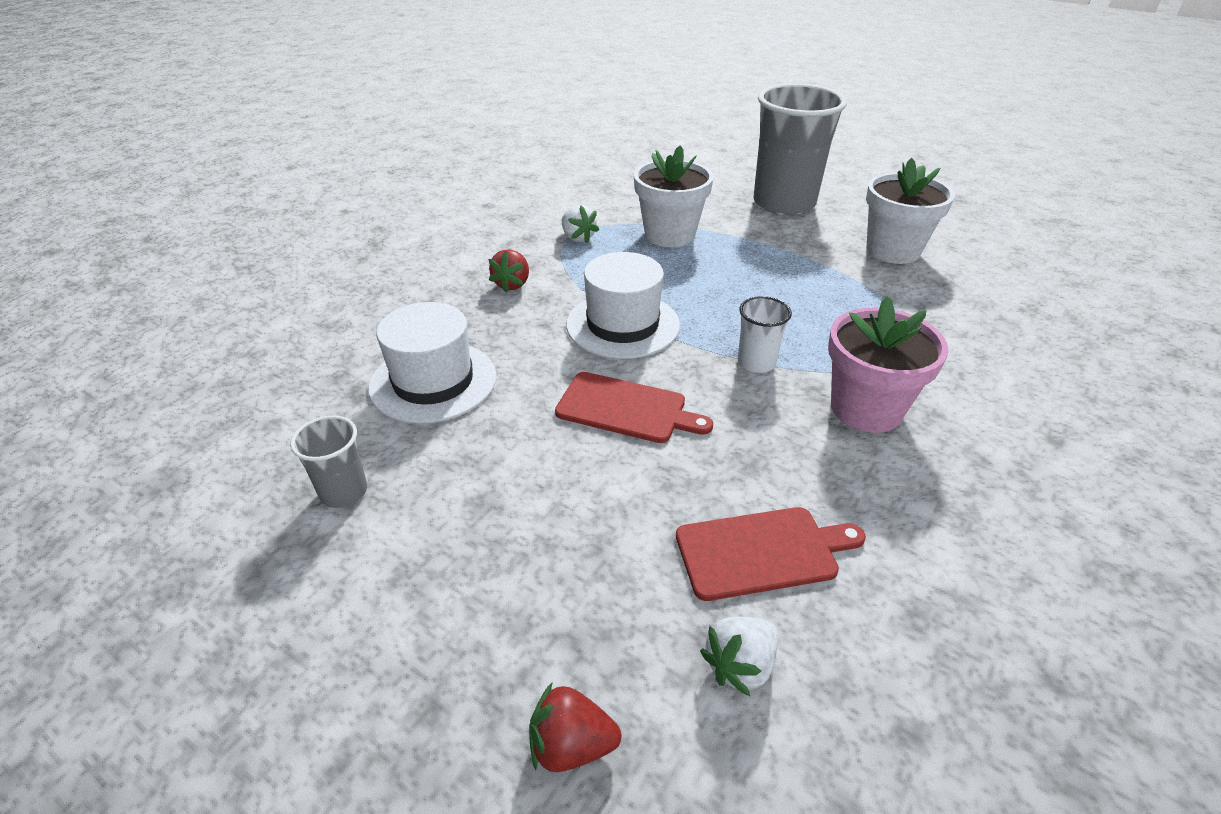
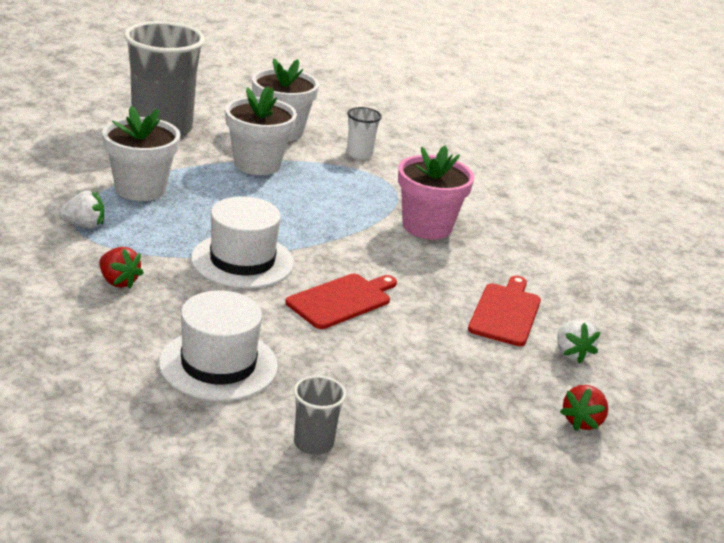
camera: 65 degrees left, 10 degrees down
(756, 363) = (346, 236): white cup -> white cup (359, 154)
(807, 264) = (257, 164): none -> white flower pot

